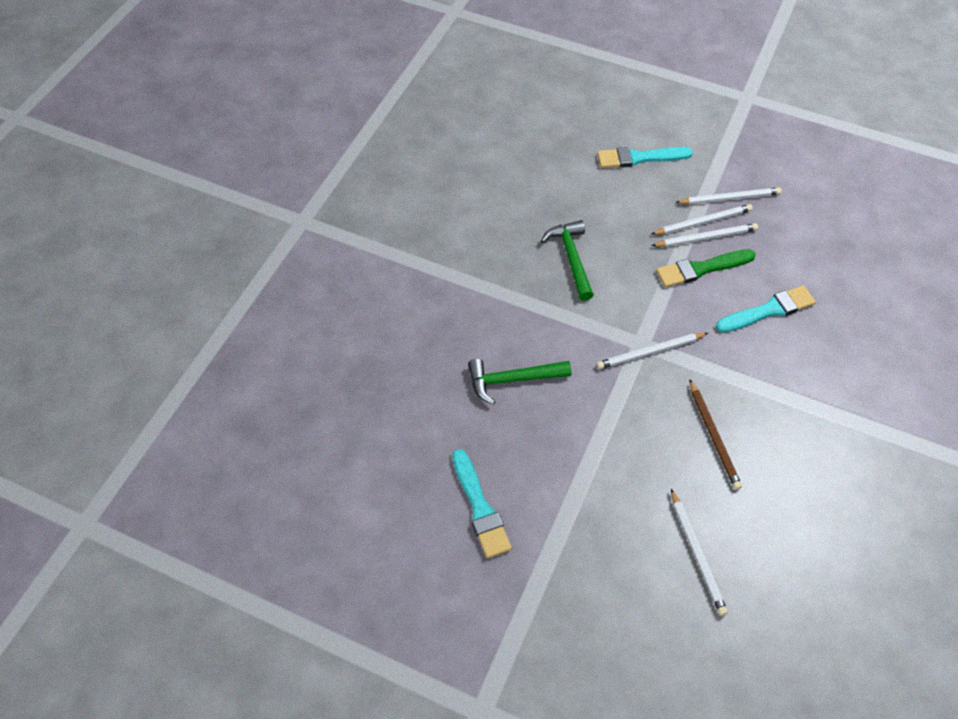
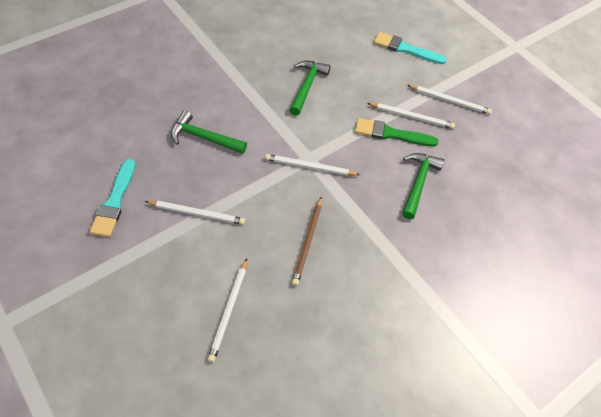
camera: 25 degrees right, 0 degrees up
(703, 222) = (417, 106): white pencil -> white pencil (197, 213)
(768, 310) = (418, 183): turquoise brush -> green hammer

